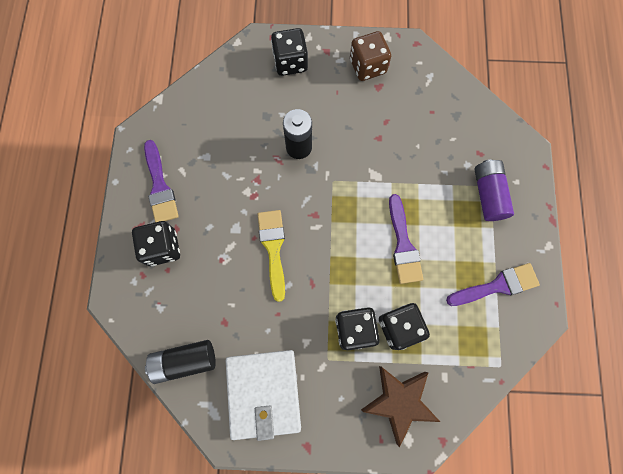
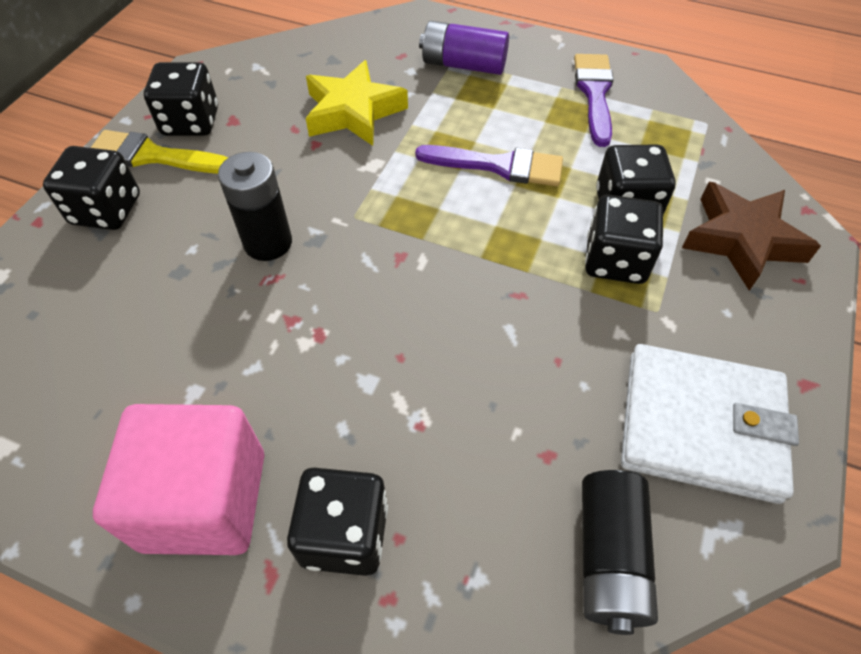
camera: 70 degrees left, 20 degrees down
(160, 186) = (204, 500): purple brush -> pink cube
(273, 248) = (434, 332): yellow brush -> yellow brush (153, 156)
(367, 66) = (191, 122): brown dice -> black dice
(414, 147) = (353, 112): none -> yellow star

